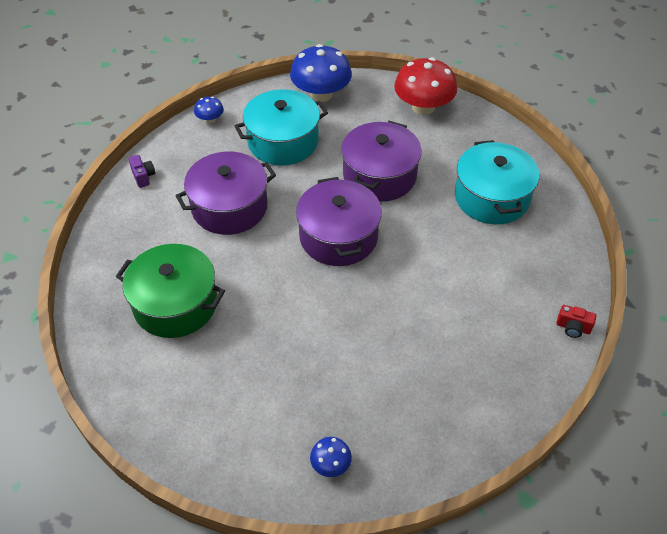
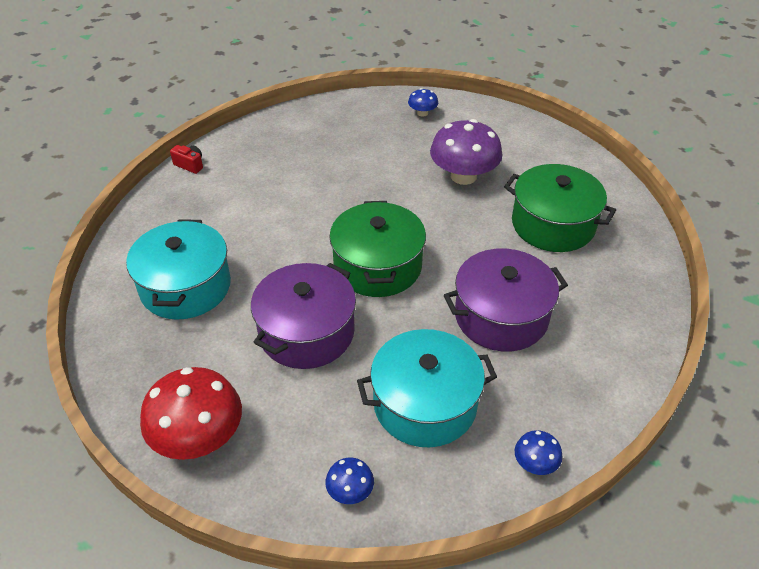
camera: 170 degrees left, 5 degrees down
(143, 176) = (619, 374): purple camera -> none
(268, 356) = (463, 176): none -> purple mushroom
(321, 94) = (350, 491): blue mushroom -> blue mushroom, size x0.47
(338, 237) = (377, 266): purple pot -> green pot

